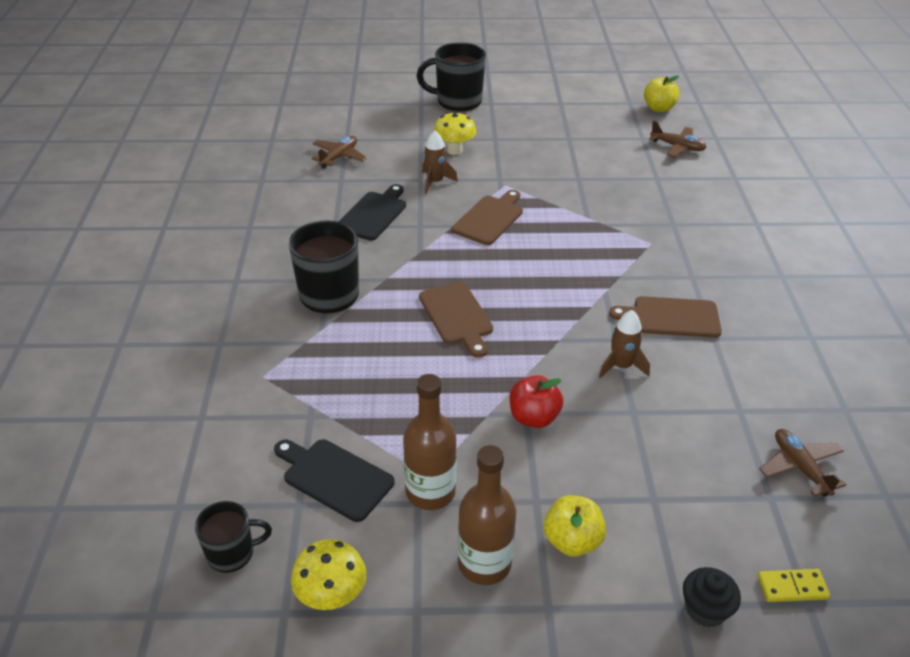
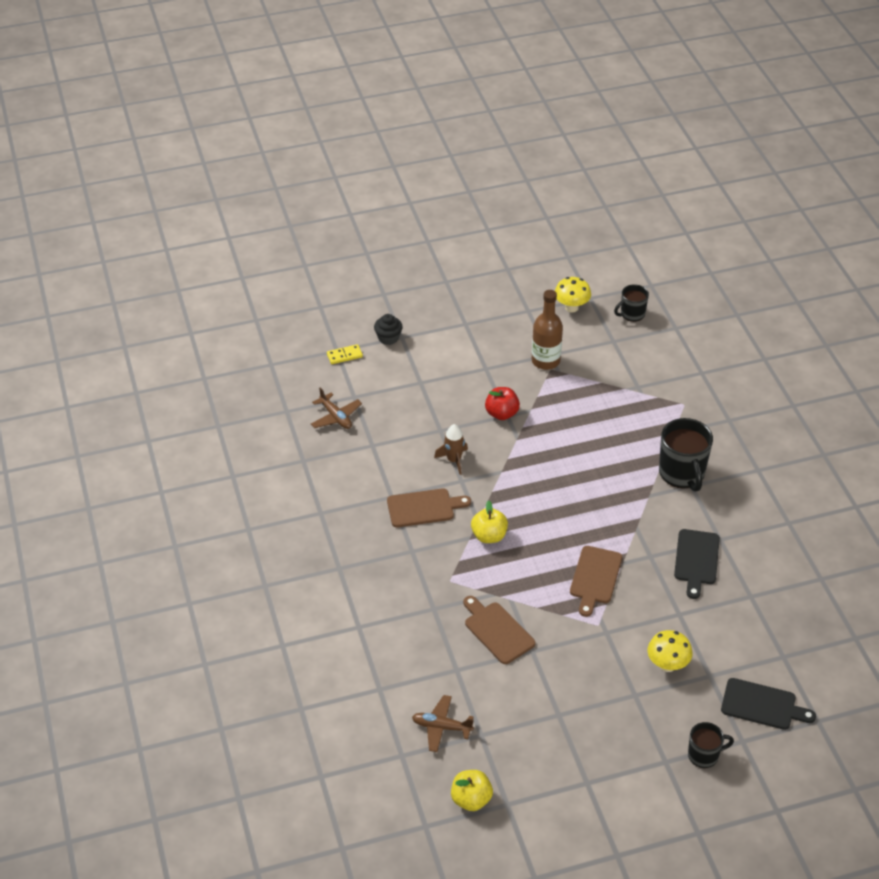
camera: 165 degrees right, 5 degrees up
(334, 477) = (602, 357): black cutting board -> black cutting board (762, 705)
(339, 157) = (773, 628): brown plane -> none
(435, 182) = (664, 613): brown rocket -> none
(457, 101) = (704, 755): black mug -> black mug, size x0.58
(457, 316) = (580, 475): brown cutting board -> brown cutting board (497, 631)
(484, 563) = (503, 335): brown bottle -> none
(572, 541) = (461, 353): yellow apple -> yellow apple (489, 536)

